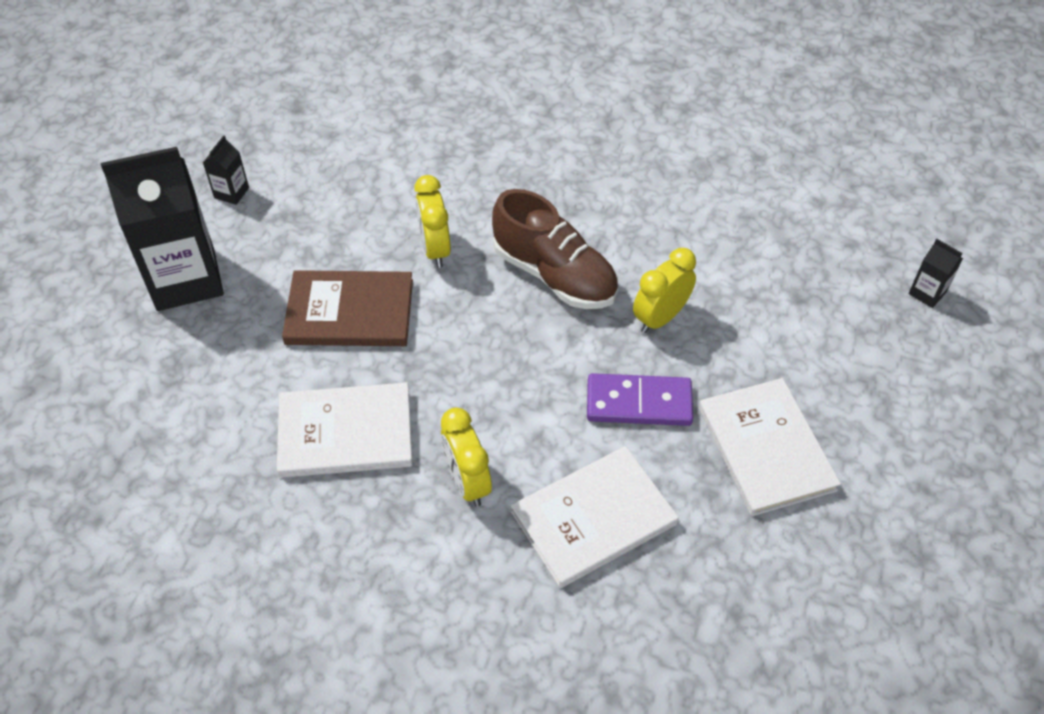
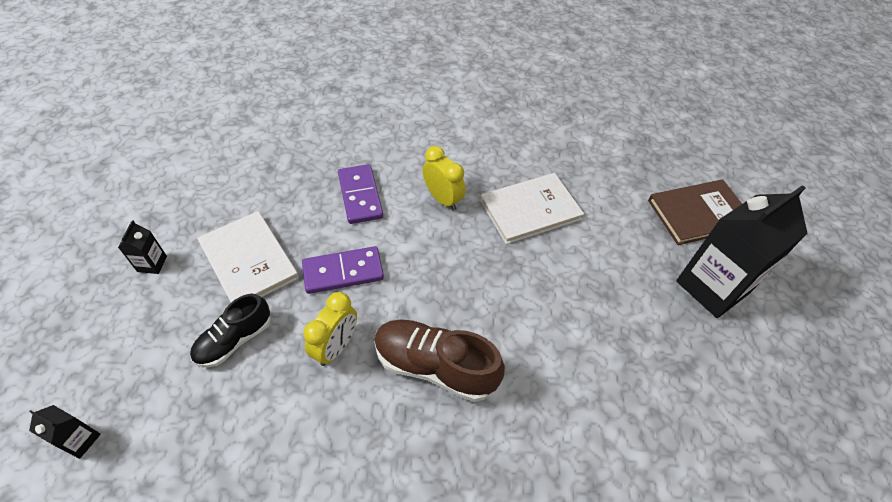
camera: 160 degrees right, 0 degrees up
(231, 193) = (750, 378): black carton -> black carton (152, 264)
(350, 312) = (578, 291): brown book -> brown book (698, 214)
(435, 249) = (545, 366): yellow clock -> none
(593, 518) = (360, 196): white book -> purple domino
(778, 351) = (235, 340): none -> black shoe

